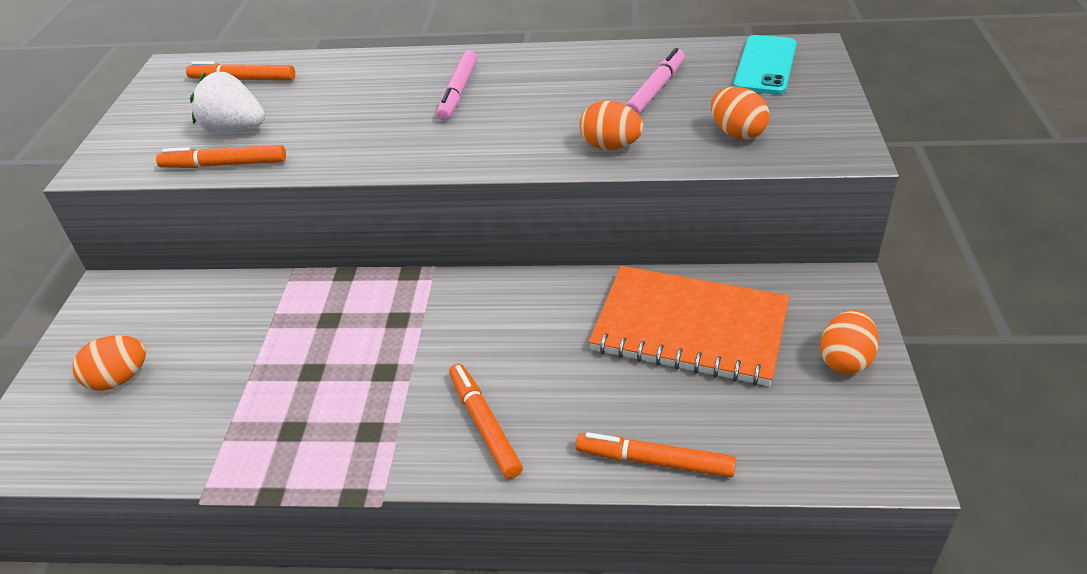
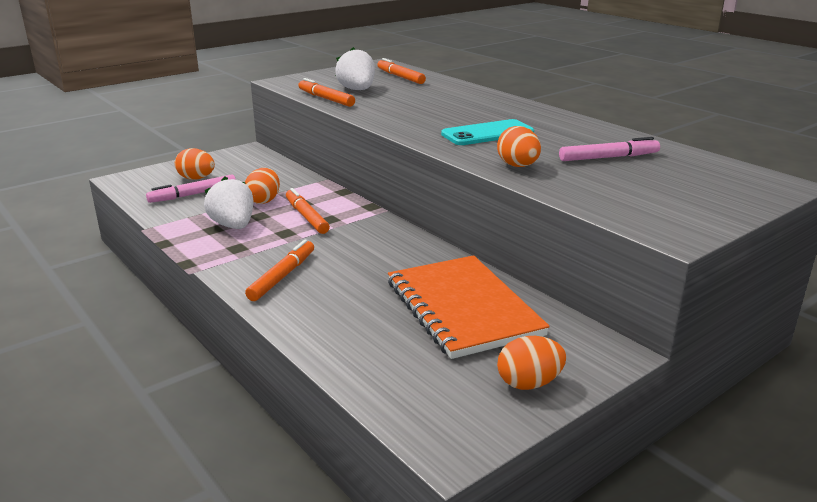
camera: 45 degrees right, 15 degrees down
(307, 408) = (233, 226): none -> white strawberry
(458, 92) = (489, 116): pink marker -> pink marker (193, 194)
(654, 461) = (323, 342): orange marker -> orange marker (306, 217)
(737, 133) = (614, 194): orange egg -> orange egg (264, 200)
(765, 65) = (720, 177): turquoise phone -> turquoise phone (487, 133)

